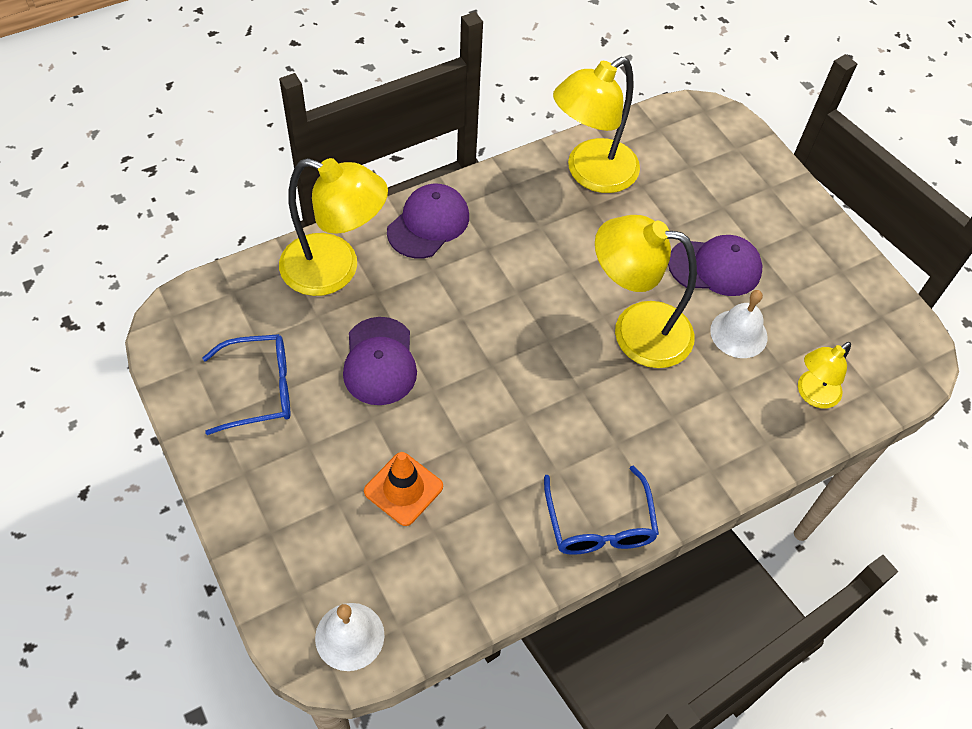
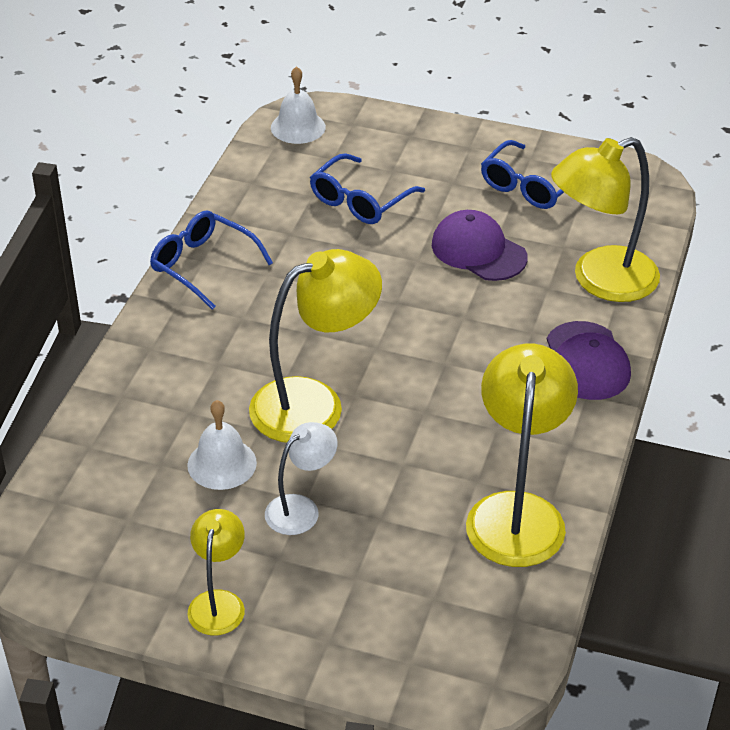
camera: 140 degrees right, 15 degrees down
(403, 489) = (360, 201): orange traffic cone -> blue glasses
(715, 267) = (301, 508): purple cap -> white lamp
(812, 394) = (110, 458): yellow lamp -> yellow lamp (218, 602)

